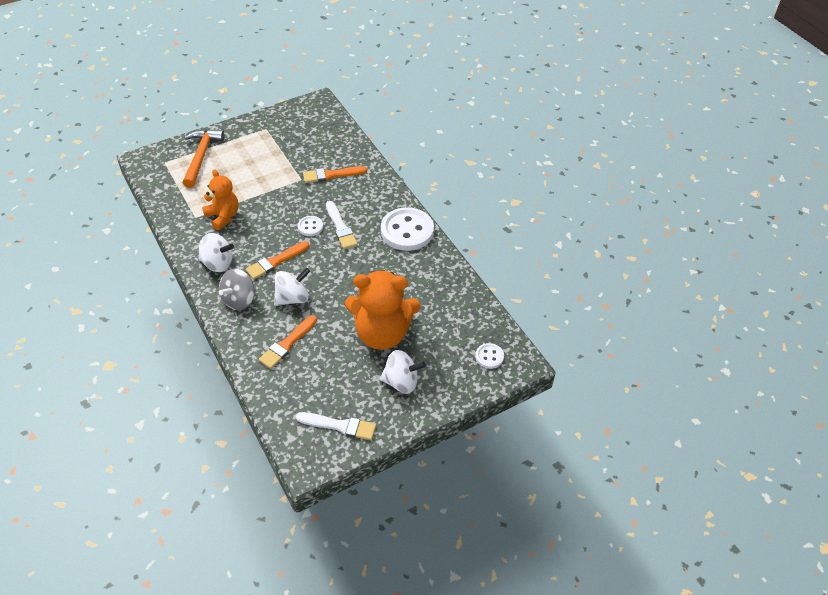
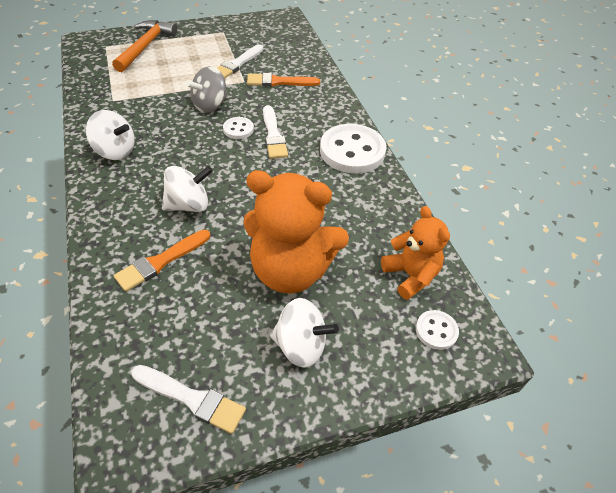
camera: 10 degrees right, 0 degrees up
(223, 216) = (143, 104): orange teddy bear -> orange teddy bear (410, 275)
(239, 300) = (122, 196): grey spinning top -> grey spinning top (210, 105)
(276, 261) = (184, 160): orange brush -> none
(290, 162) = (237, 64): none -> white brush

